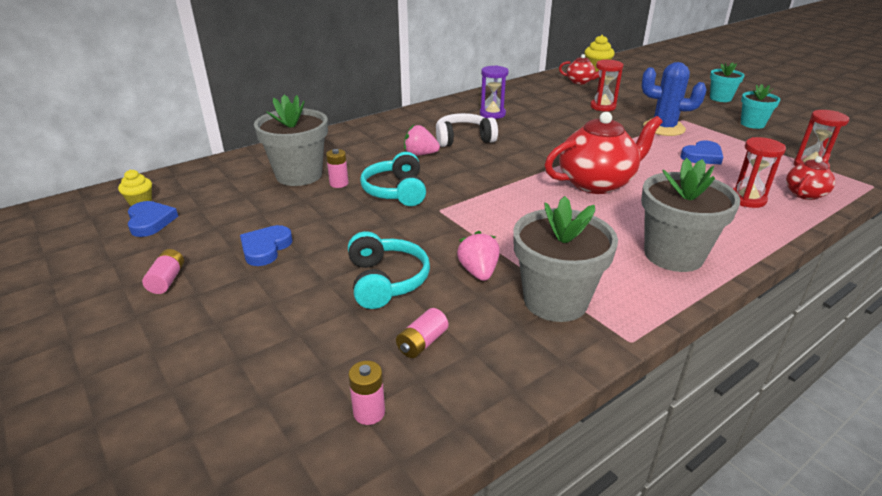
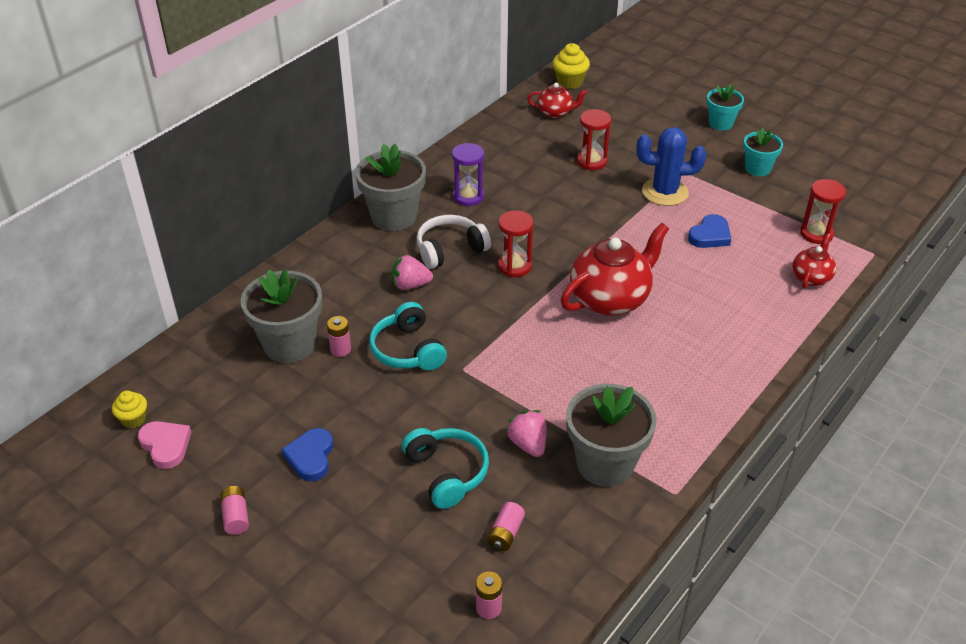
camera: 15 degrees left, 10 degrees up
(150, 221) = (166, 445): blue heart -> pink heart
(673, 255) = (698, 387): grey flower pot -> grey flower pot (394, 216)
(747, 199) = (758, 296): red hourglass -> red hourglass (514, 266)

